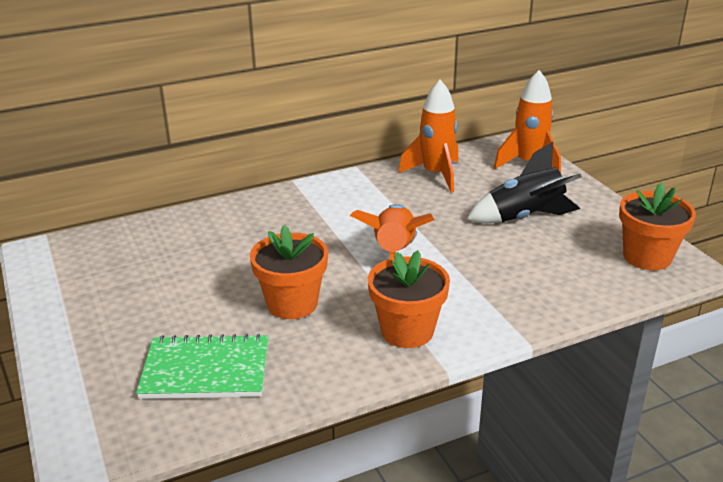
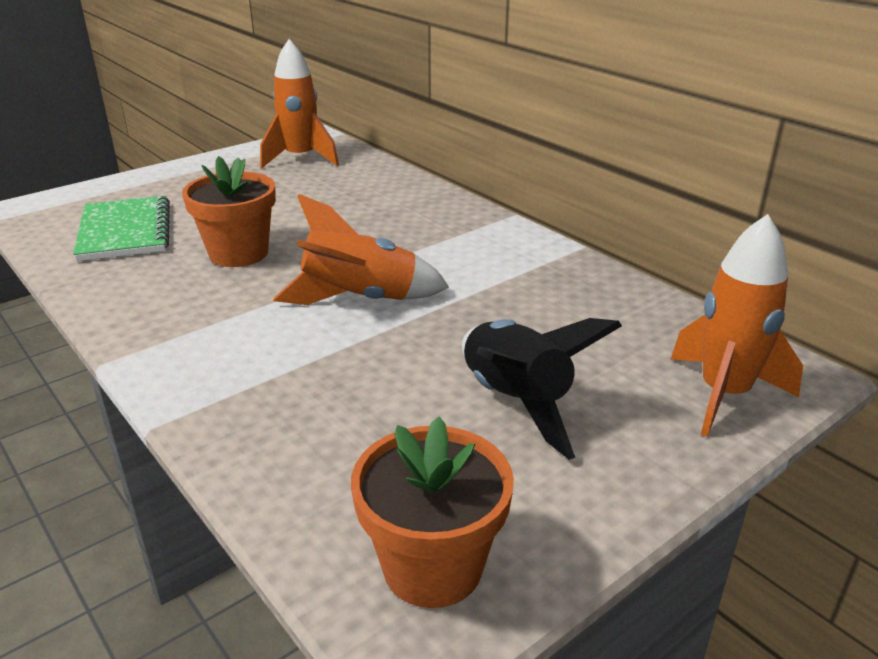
camera: 75 degrees right, 0 degrees up
(407, 331) = (184, 328): orange flower pot -> none
(436, 175) = (605, 307): orange rocket -> orange rocket (300, 158)

